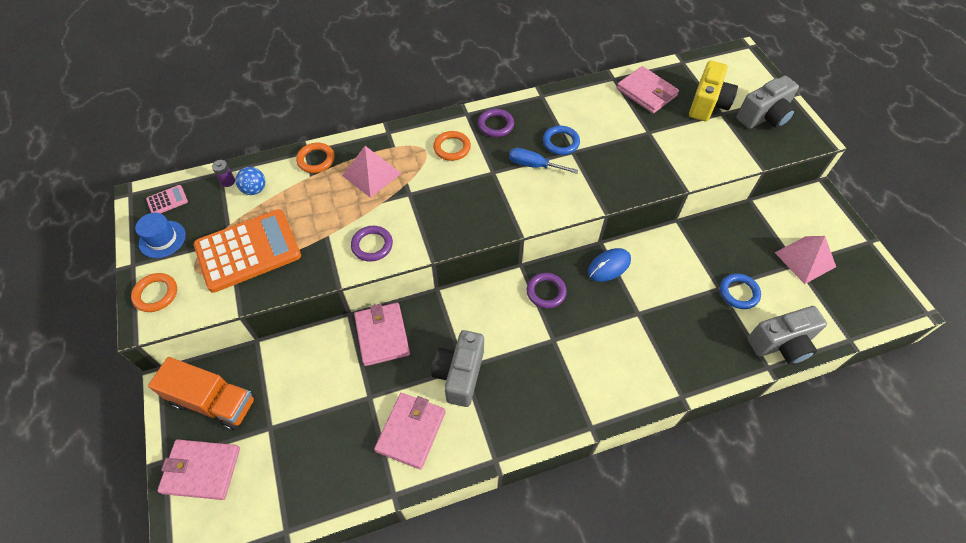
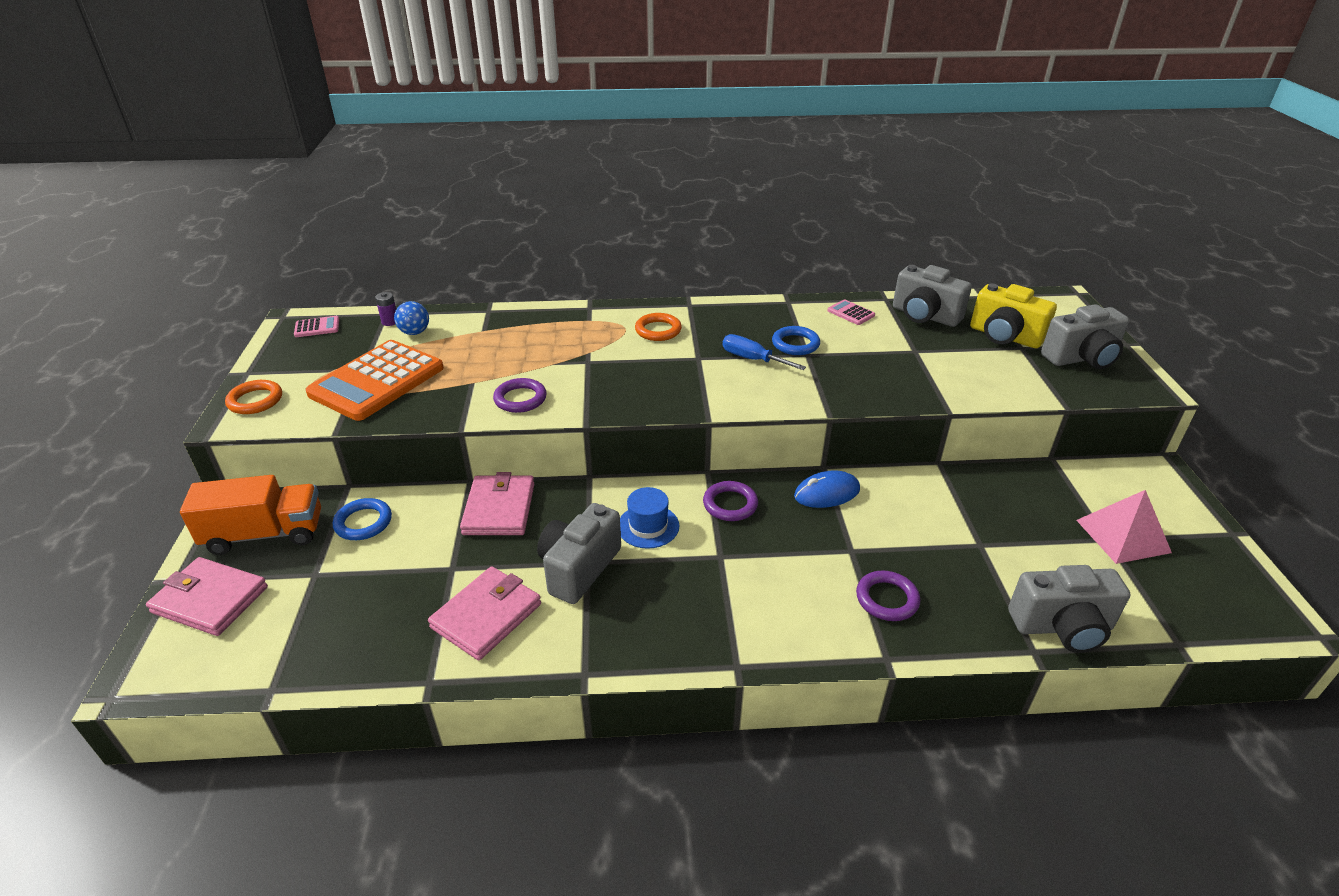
camera: 15 degrees right, 20 degrees down
(162, 239) = (292, 357): blue hat -> blue hat (648, 526)
(213, 401) = (265, 534): orange truck -> orange truck turned 45 degrees counterclockwise
(248, 251) = (377, 381): orange calculator -> orange calculator turned 135 degrees clockwise
(316, 160) = (496, 318): orange ring -> none
(371, 174) = (552, 339): pink pyramid -> none
(495, 125) = (720, 318): purple ring -> purple ring (887, 599)
(592, 99) = (851, 313): none -> pink calculator
(646, 92) = (924, 316): pink wallet -> grey camera
(707, 104) = (1004, 336): yellow camera -> yellow camera turned 90 degrees clockwise
(738, 293) = (1009, 555): blue ring -> blue ring (363, 522)

